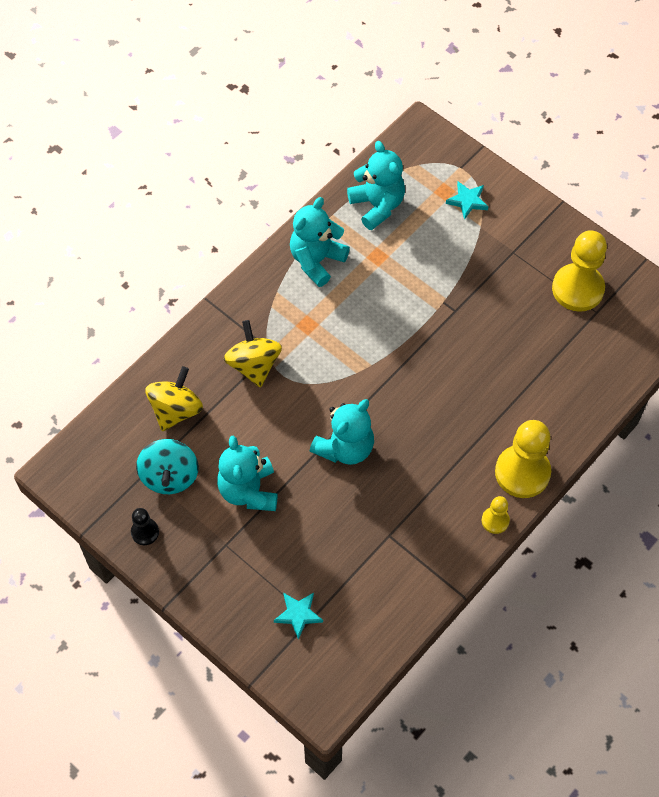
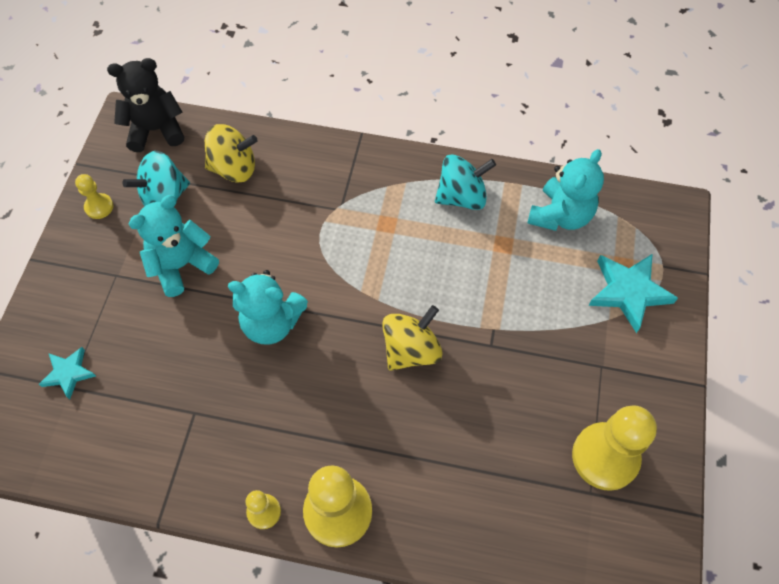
camera: 60 degrees right, 0 degrees up
(90, 454) = (156, 130): none -> black teddy bear
(145, 532) = (99, 207): black pawn -> yellow pawn
(254, 365) = (316, 203): yellow spinning top -> yellow spinning top (411, 350)
(316, 260) = (462, 196): turquoise teddy bear -> turquoise spinning top
(467, 201) = (629, 292): turquoise star -> turquoise star, size x1.68

